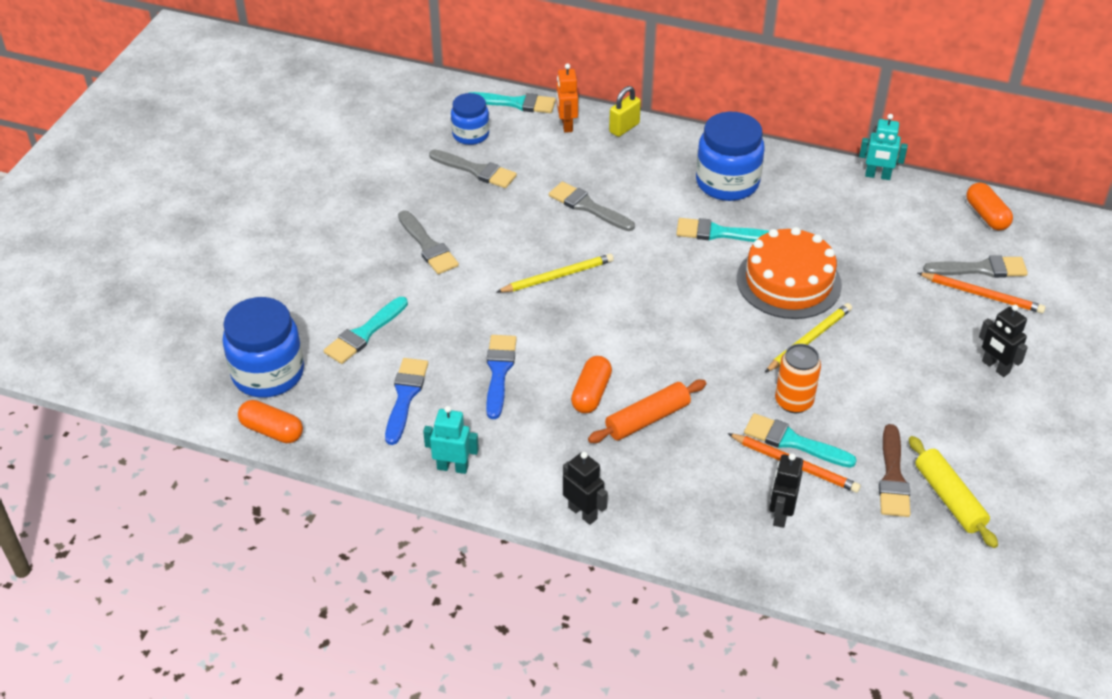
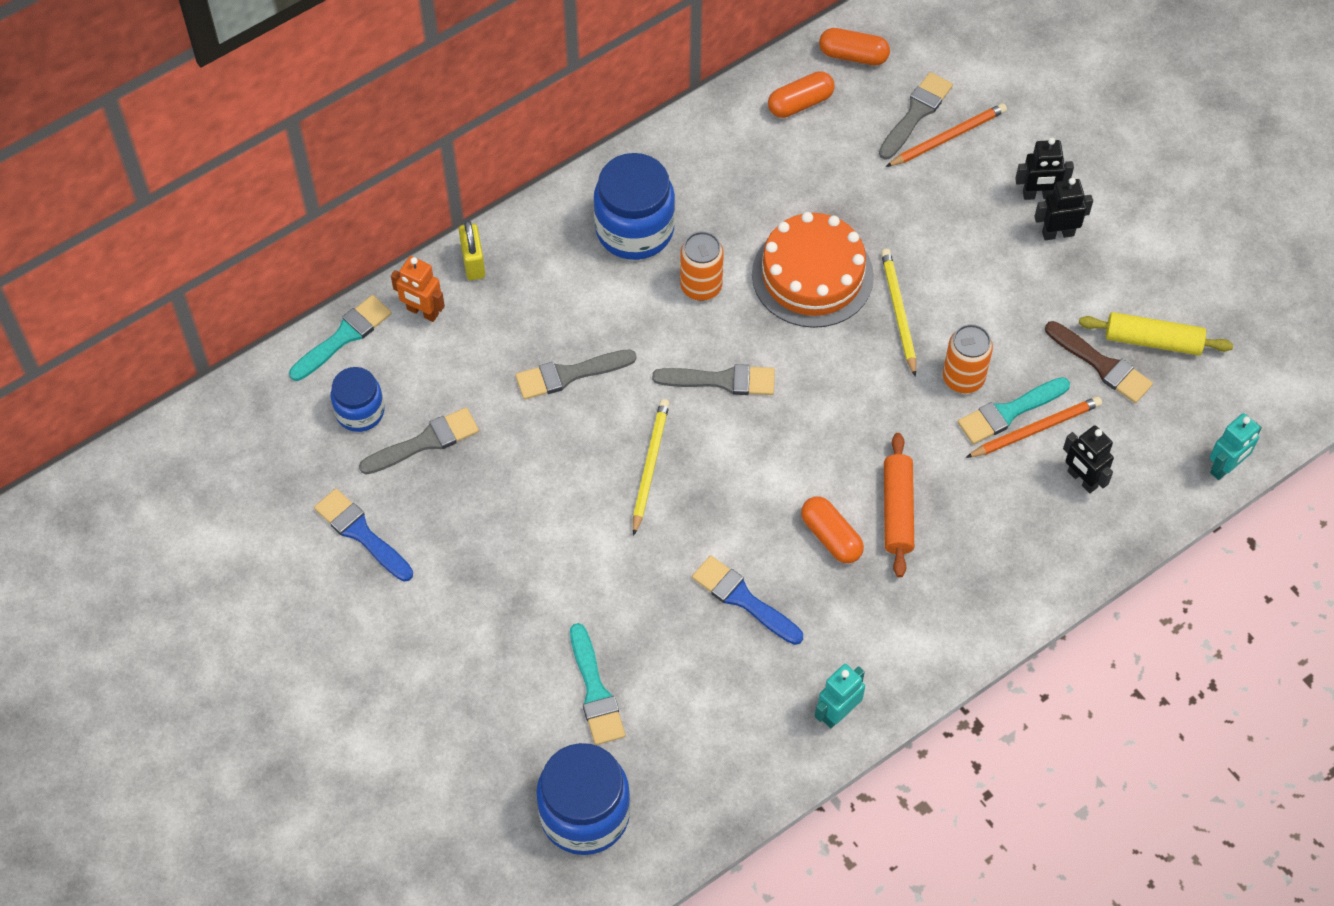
camera: 55 degrees left, 15 degrees up
(272, 431) = (670, 852): orange capsule -> orange capsule (800, 103)
(405, 396) = (713, 702): blue brush -> blue brush (361, 533)
(428, 246) = (509, 558): grey brush -> grey brush (722, 380)
(583, 513) = (970, 635): black robot -> black robot (1057, 233)
(719, 233) = (701, 286): turquoise brush -> orange can
(877, 176) = (730, 99): turquoise robot -> turquoise robot (1225, 467)

